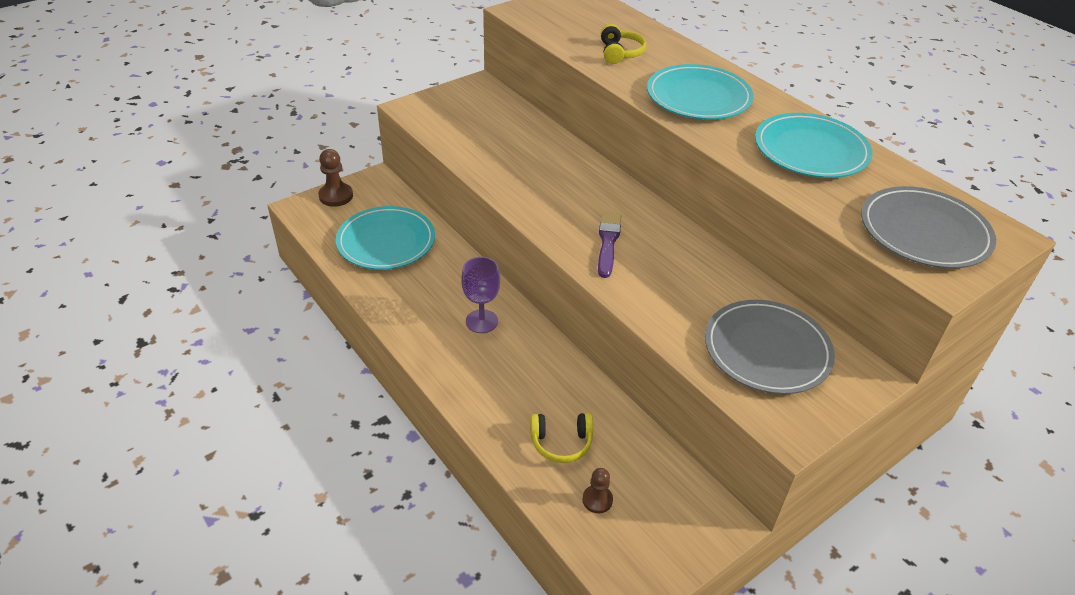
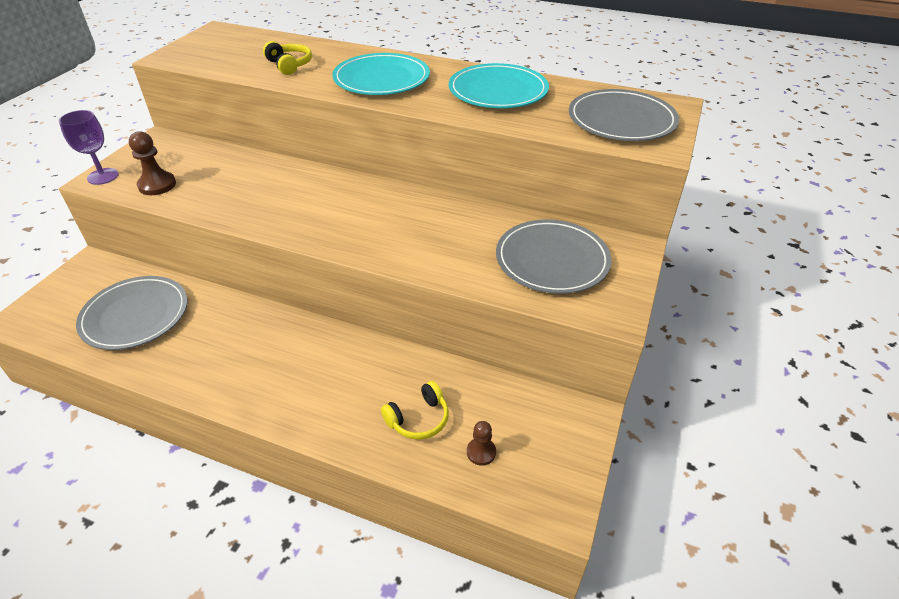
camera: 30 degrees left, 0 degrees up
(336, 196) = (53, 294): brown pawn -> brown pawn (157, 185)
(386, 241) = (135, 315): turquoise plate -> grey plate
(481, 321) = (278, 347): purple goblet -> purple goblet (103, 176)
(608, 242) = (367, 227): purple brush -> none

